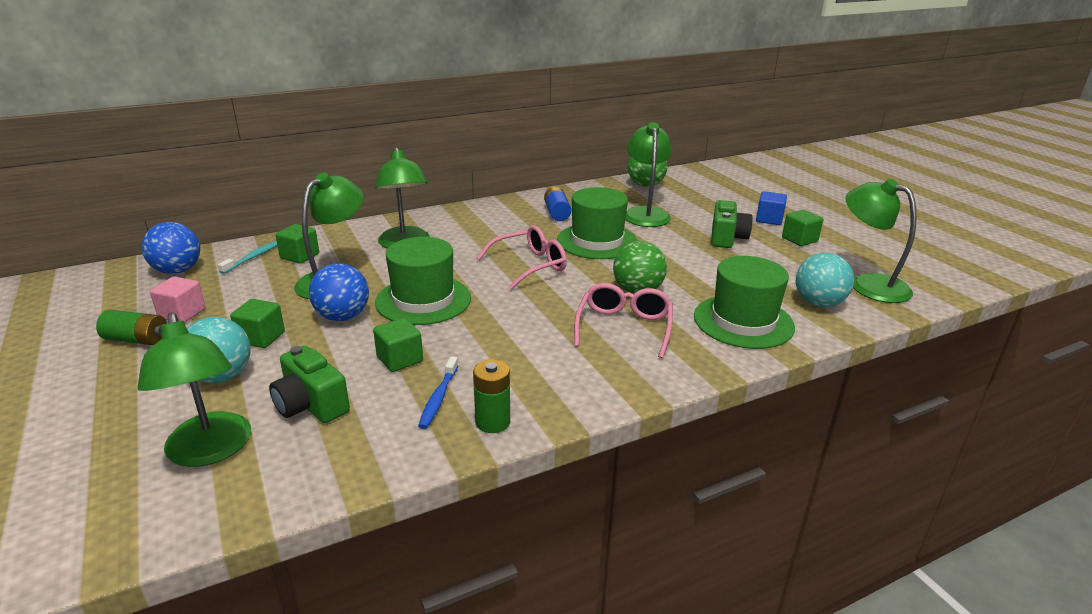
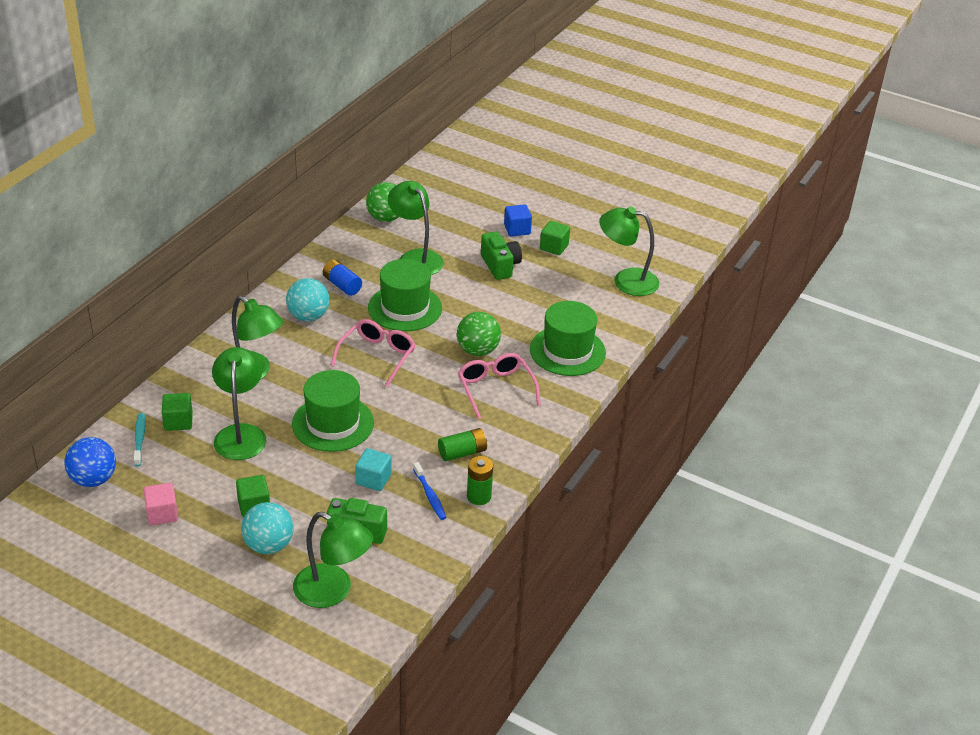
camera: 35 degrees left, 10 degrees up
(137, 340) = (162, 548): green battery -> green battery (462, 453)
(343, 316) = (290, 463): blue ball -> none
(400, 359) = (373, 479): green cube -> turquoise cube
(818, 303) = (604, 313): turquoise ball -> turquoise ball (308, 316)

